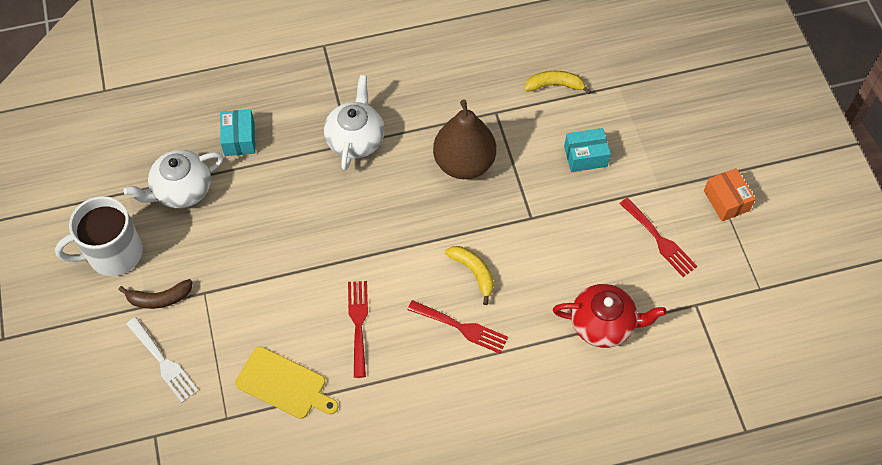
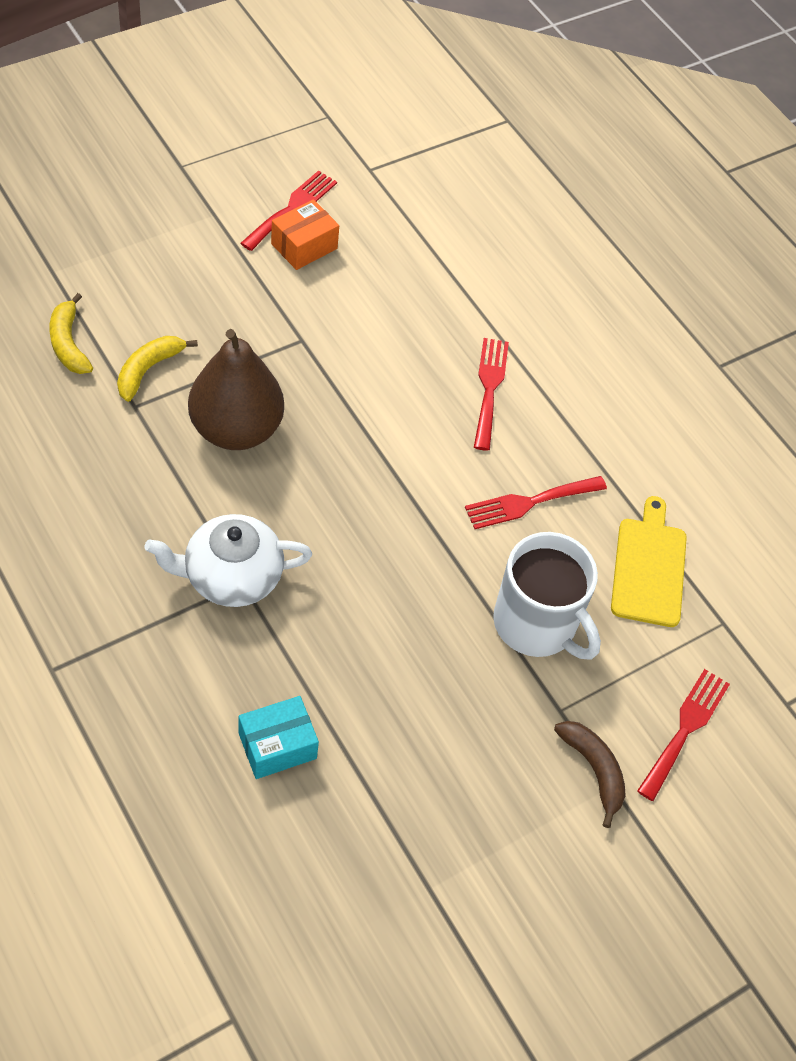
camera: 115 degrees left, 5 degrees down
(113, 253) = (547, 868): white mug -> white mug (536, 624)
(163, 362) = (685, 729): white fork -> red fork
(181, 190) = (399, 804): white teapot -> none
(473, 272) = (406, 389): yellow banana -> yellow banana (148, 370)
(585, 156) = (185, 294): turquoise box -> none
(603, 324) = (428, 249): red teapot -> none
(726, 200) = (214, 151): orange box -> orange box (304, 246)

